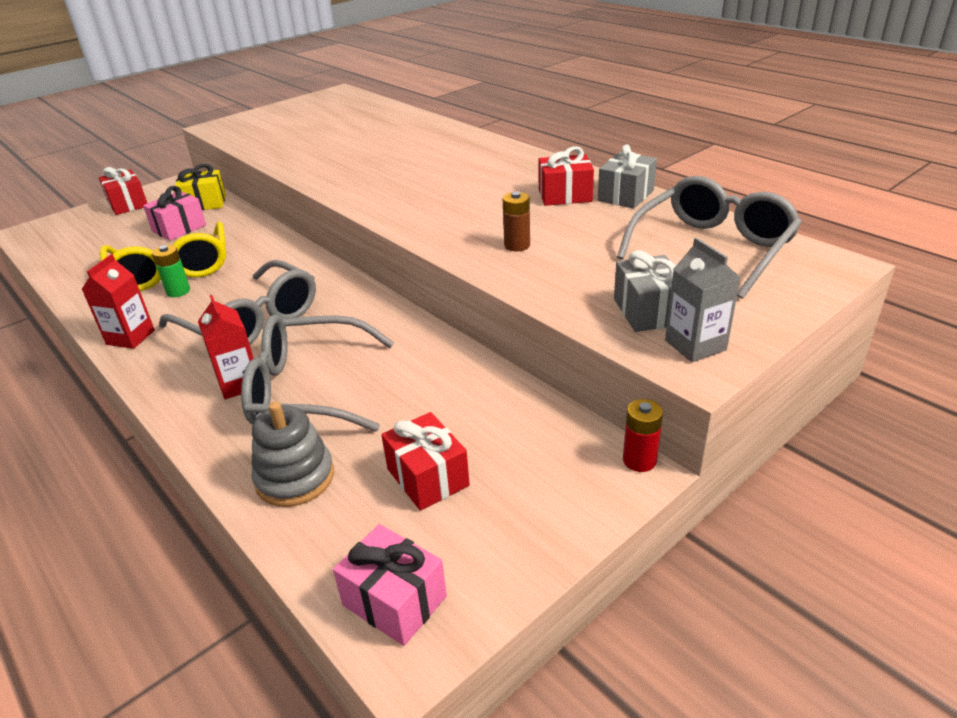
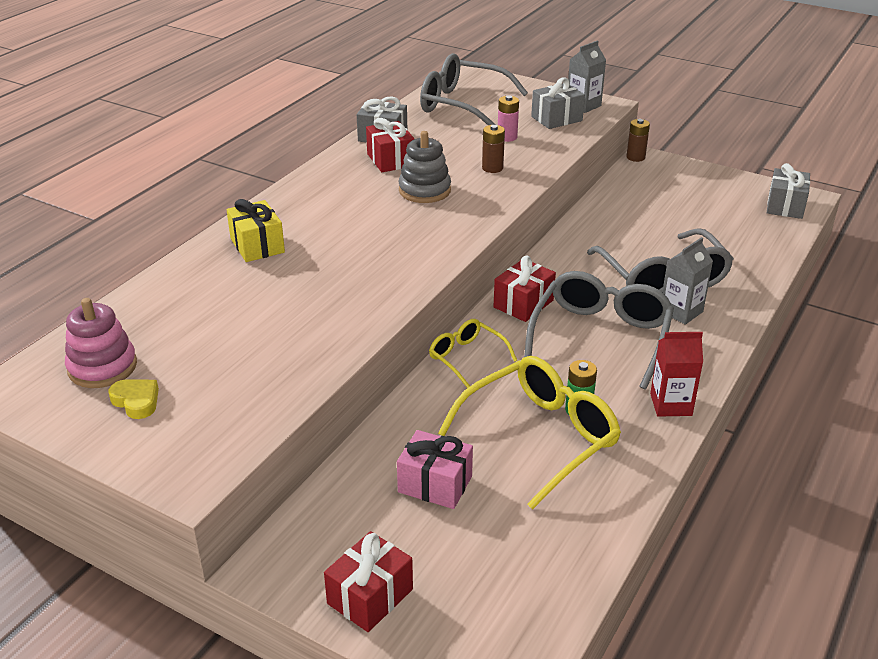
camera: 110 degrees left, 0 degrees up
(204, 203) = (349, 495): yellow gift -> yellow gift (257, 245)
(239, 383) = (681, 311): red carton -> grey carton
(290, 254) = (466, 357): none -> yellow glasses
(294, 115) = (136, 401): none -> yellow heart
(295, 478) = (743, 257): grey stacking toy -> grey stacking toy (424, 190)
(336, 108) = (102, 367): none -> pink stacking toy
(394, 601) = (785, 206): pink gift -> grey gift
(427, 477) = (702, 213): red gift -> red gift (523, 304)
(597, 265) = (507, 137): none -> pink battery
(639, 460) = (635, 157): red battery -> brown battery

